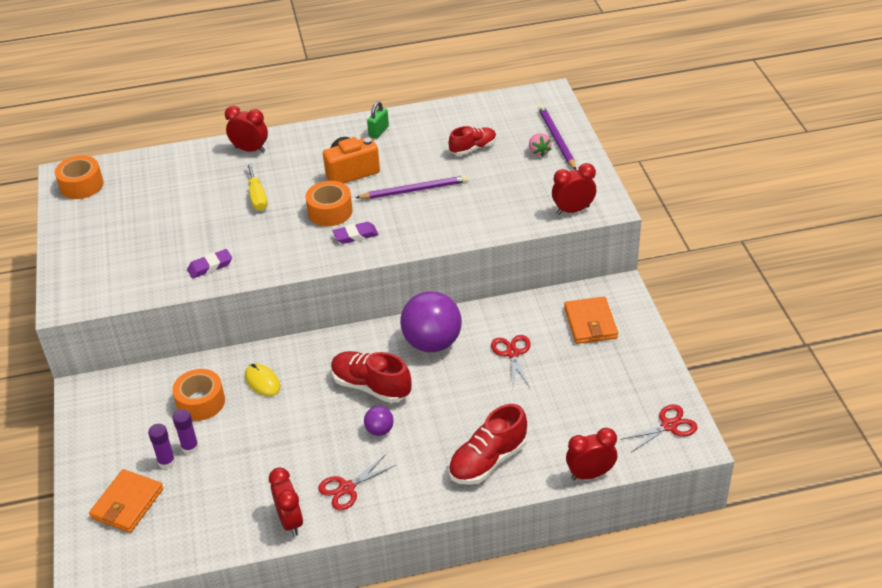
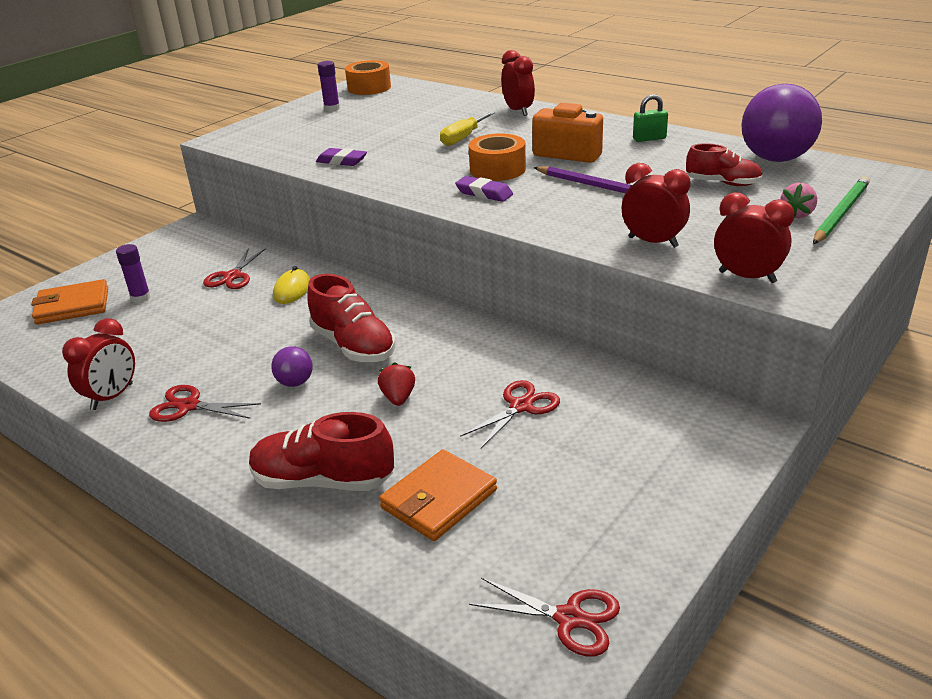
camera: 50 degrees right, 10 degrees down
(190, 447) = (169, 299): purple glue stick -> purple glue stick (332, 108)
(201, 402) = (232, 276): orange tape -> red scissors
(371, 386) = (353, 346): red shoe -> red shoe turned 150 degrees clockwise
(432, 343) = (464, 348): purple ball -> purple ball (775, 159)
(448, 395) = (398, 398): none -> red strawberry
(556, 139) = (840, 213): purple pencil -> green pencil
(590, 323) = (657, 437): orange wallet -> orange wallet (439, 499)
(590, 474) = (387, 586): red clock -> red clock (653, 242)

